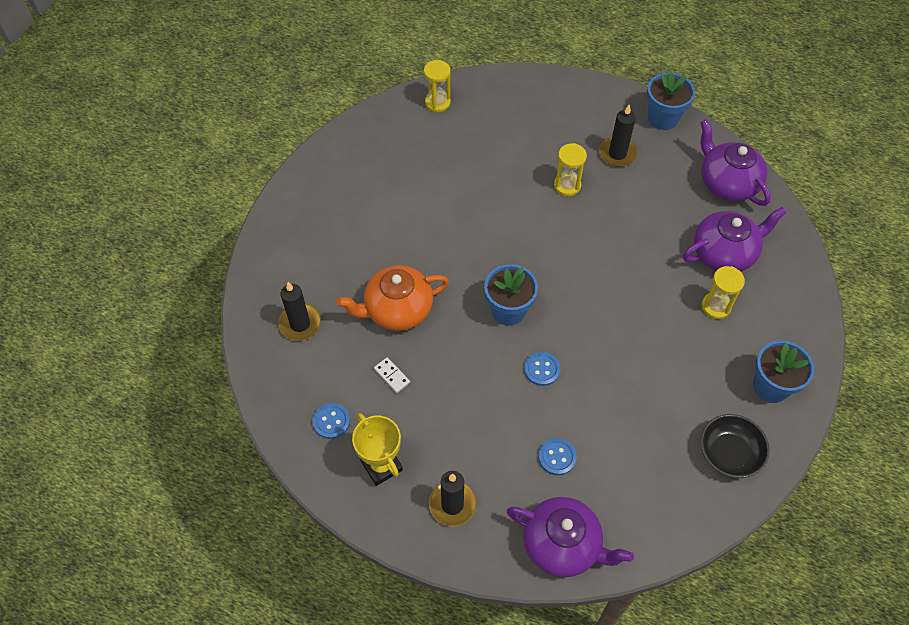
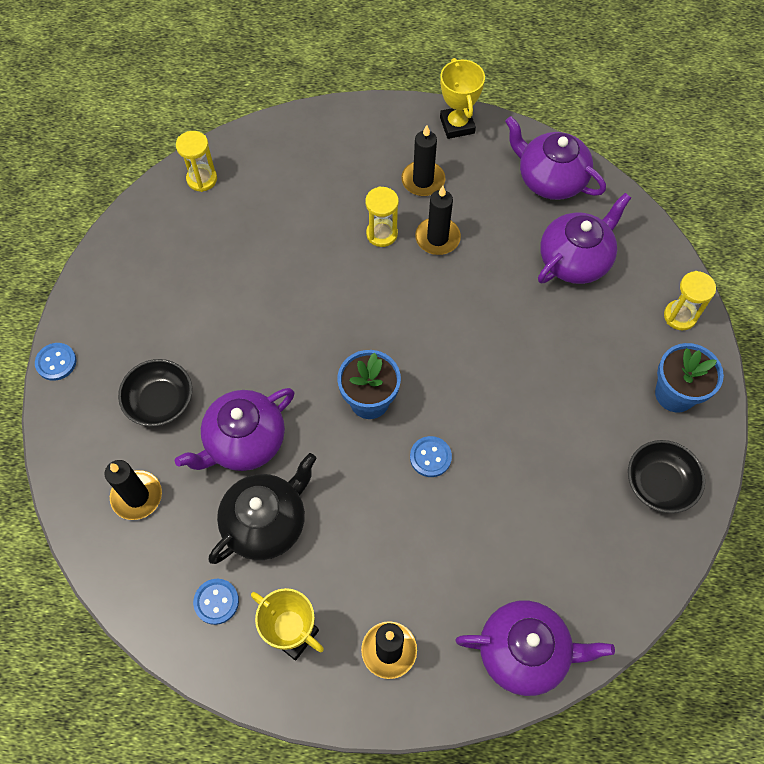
camera: 20 degrees left, 5 degrees up
(343, 259) = (160, 401): none -> black bowl
(392, 376) = (266, 522): white domino -> black teapot
(397, 310) = (244, 441): orange teapot -> purple teapot
(557, 457) = (483, 553): blue button -> blue button (56, 362)
(612, 202) = (437, 238): none -> black candle
(663, 118) = (457, 125): blue flower pot -> yellow trophy
(716, 306) = (588, 323): yellow hourglass -> yellow hourglass (680, 316)

